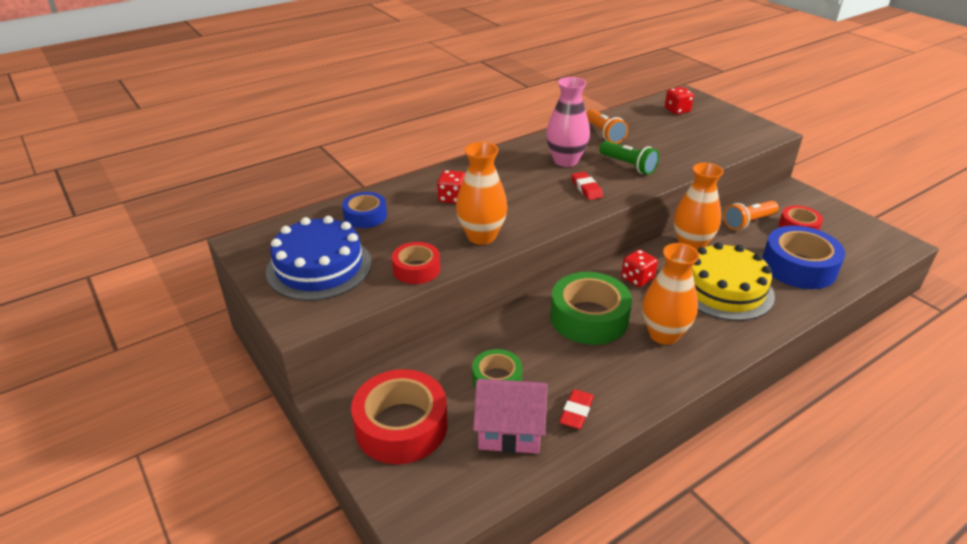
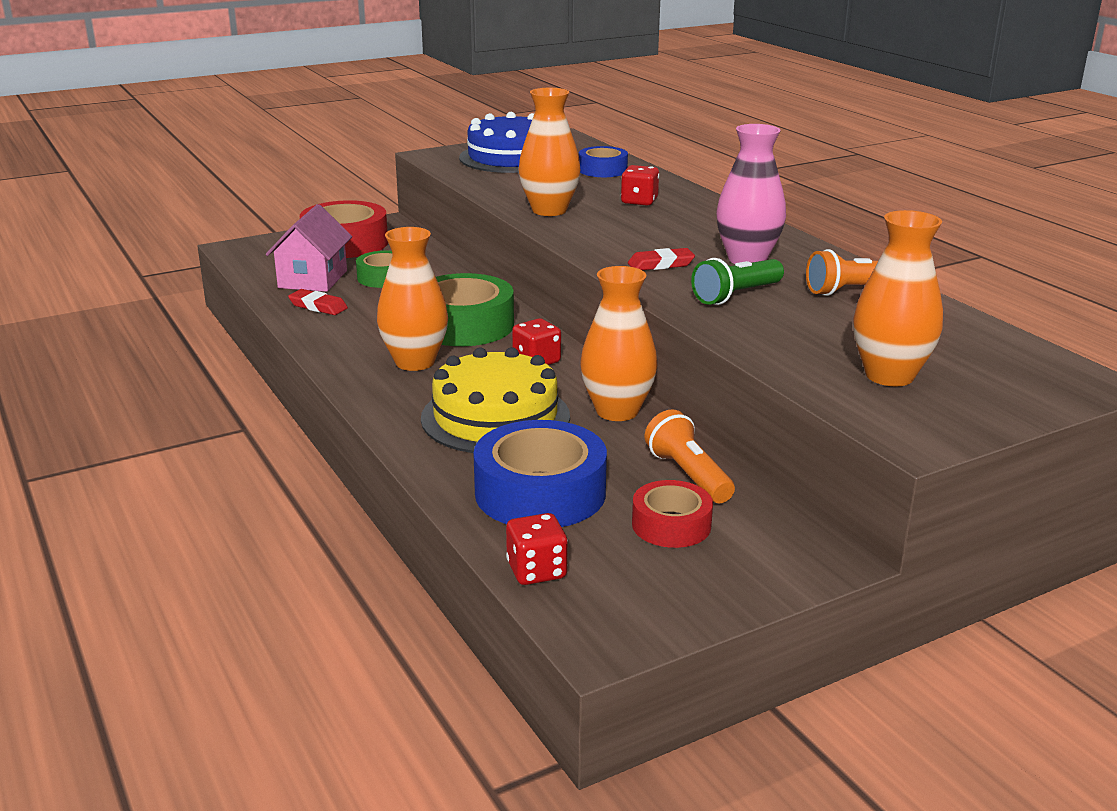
camera: 95 degrees right, 10 degrees down
(416, 269) = (494, 186): red tape -> none
(677, 110) = (991, 361): red dice -> red dice (536, 571)
(710, 132) = (889, 376): none -> orange vase

